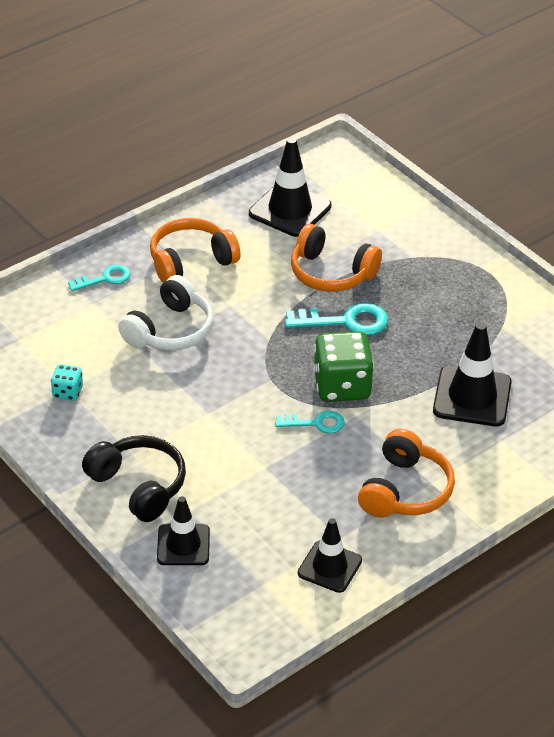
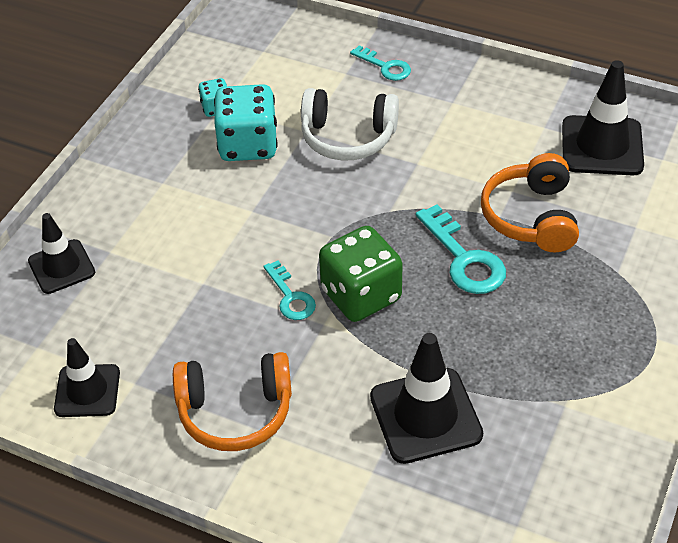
camera: 65 degrees right, 5 degrees up
(130, 389) = (248, 145): none -> turquoise dice
(139, 486) = (123, 204): black headphones -> none
(191, 261) = (458, 110): orange headphones -> none

